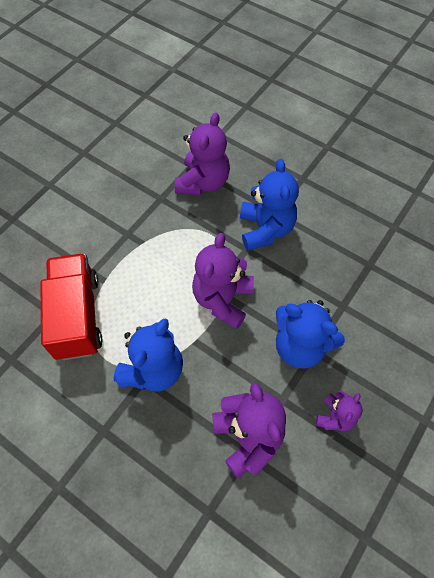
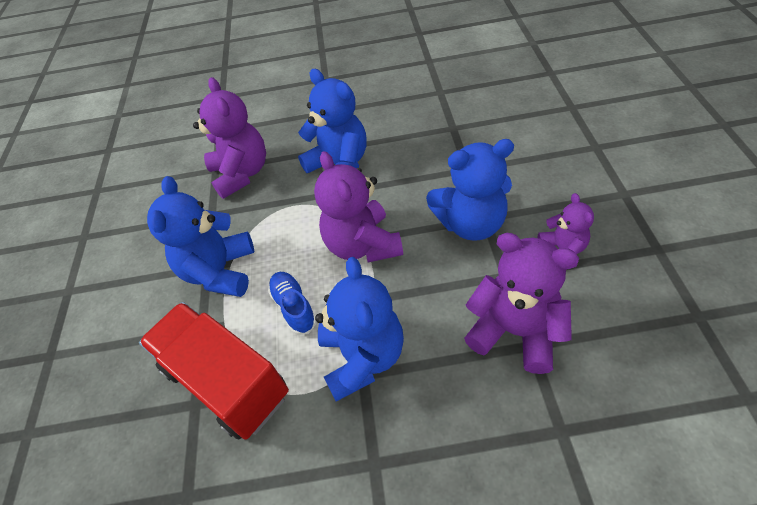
camera: 35 degrees left, 10 degrees down
(131, 244) = (220, 271): none -> blue teddy bear
(148, 304) = (294, 307): none -> blue shoe

